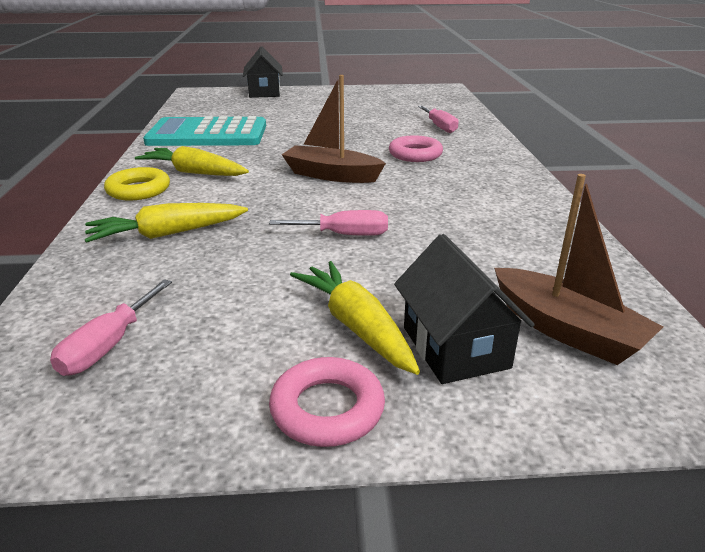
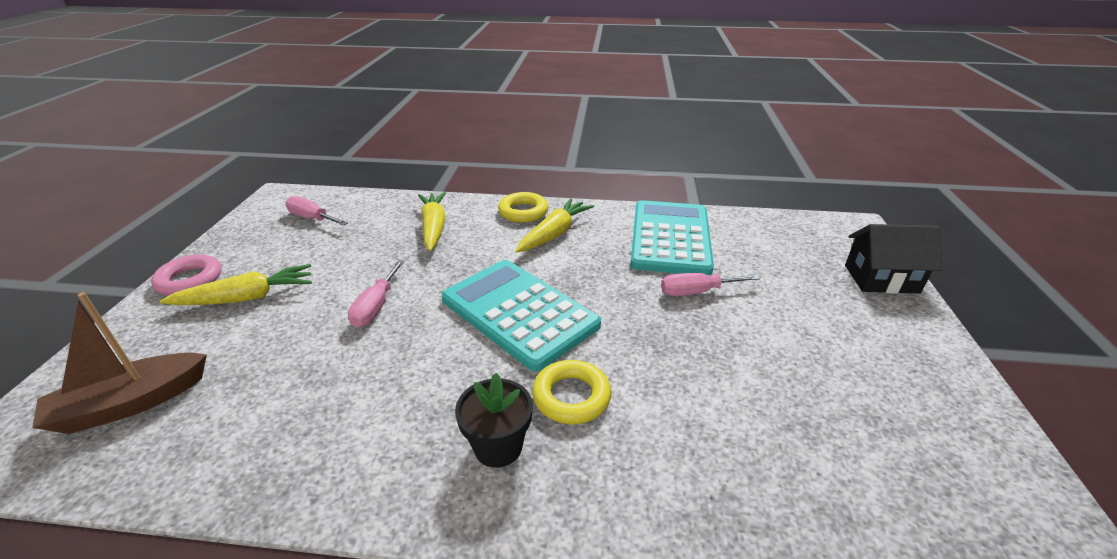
camera: 100 degrees right, 5 degrees up
(331, 175) = (519, 312): brown boat -> turquoise calculator
(415, 154) = (571, 396): pink ring -> yellow ring
(439, 127) = (712, 462): pink screwdriver -> pink screwdriver (697, 292)
(455, 347) = (181, 337): black house -> none
(470, 168) = (498, 446): none -> black flower pot

